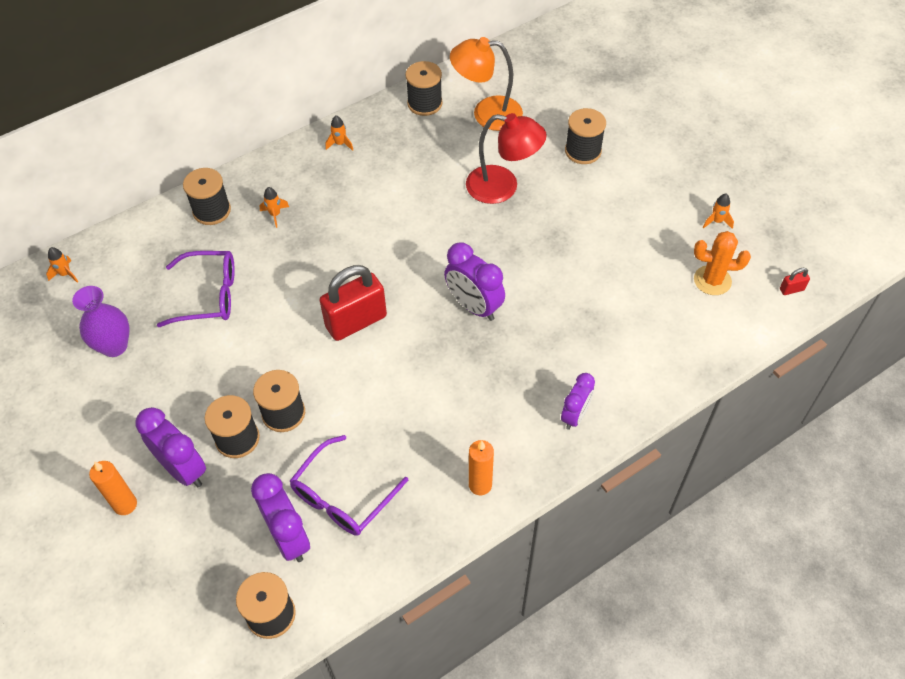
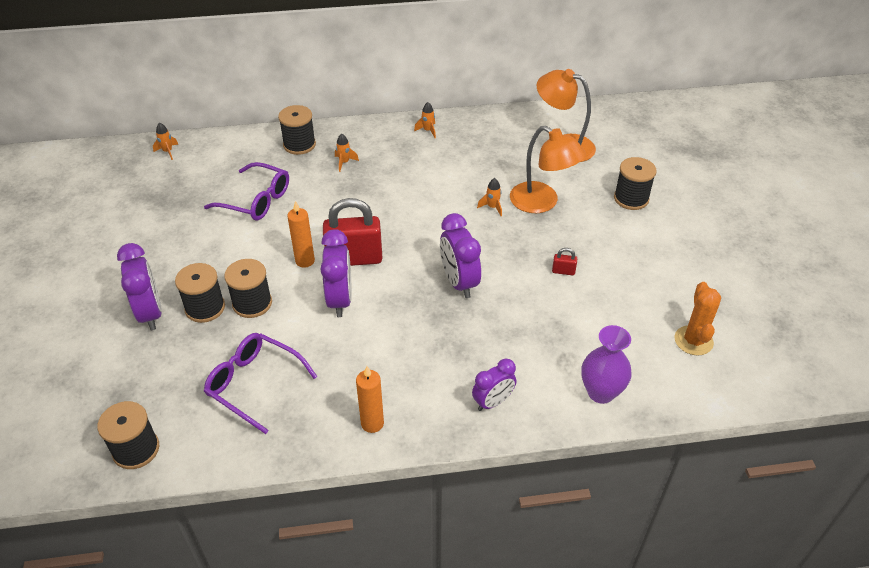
camera: 25 degrees right, 10 degrees down
(114, 346) = (165, 210): purple vase -> purple vase (601, 392)
(125, 505) = (92, 321): orange candle -> orange candle (305, 261)
(289, 537) = (191, 397): purple clock -> purple clock (340, 300)
(343, 496) = (254, 384): purple glasses -> purple glasses turned 60 degrees clockwise
(425, 103) = (515, 123): black spool -> none
(503, 187) = (542, 203): red lamp -> orange lamp
(712, 280) = (693, 341): orange cactus -> orange cactus turned 60 degrees clockwise
(716, 221) = (727, 294): orange rocket -> orange rocket (492, 207)
(791, 289) = (771, 377): red padlock -> red padlock (563, 271)

